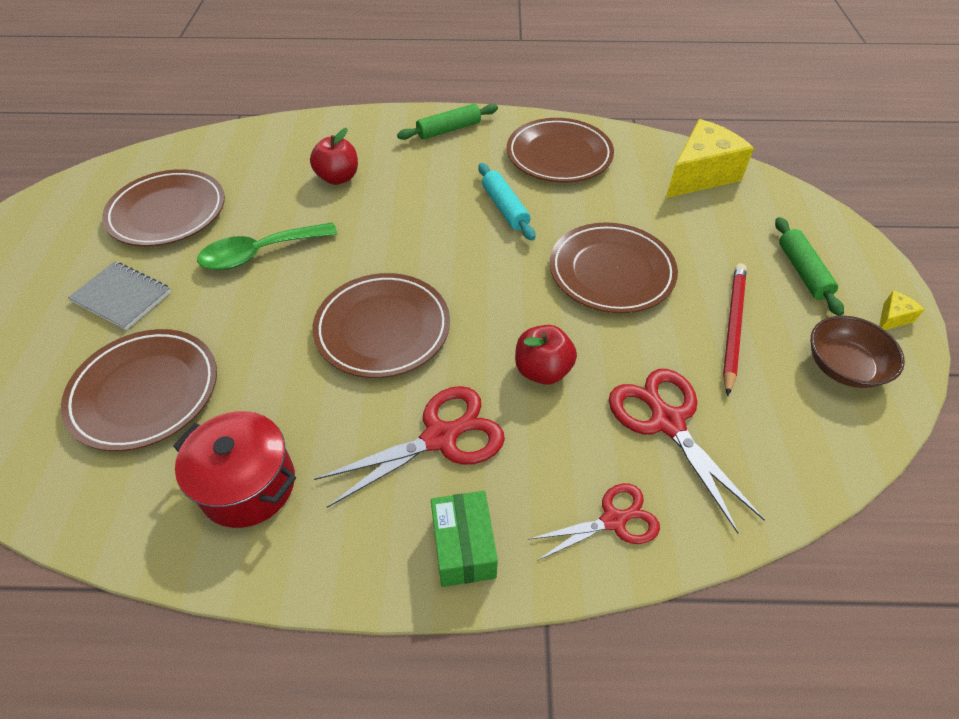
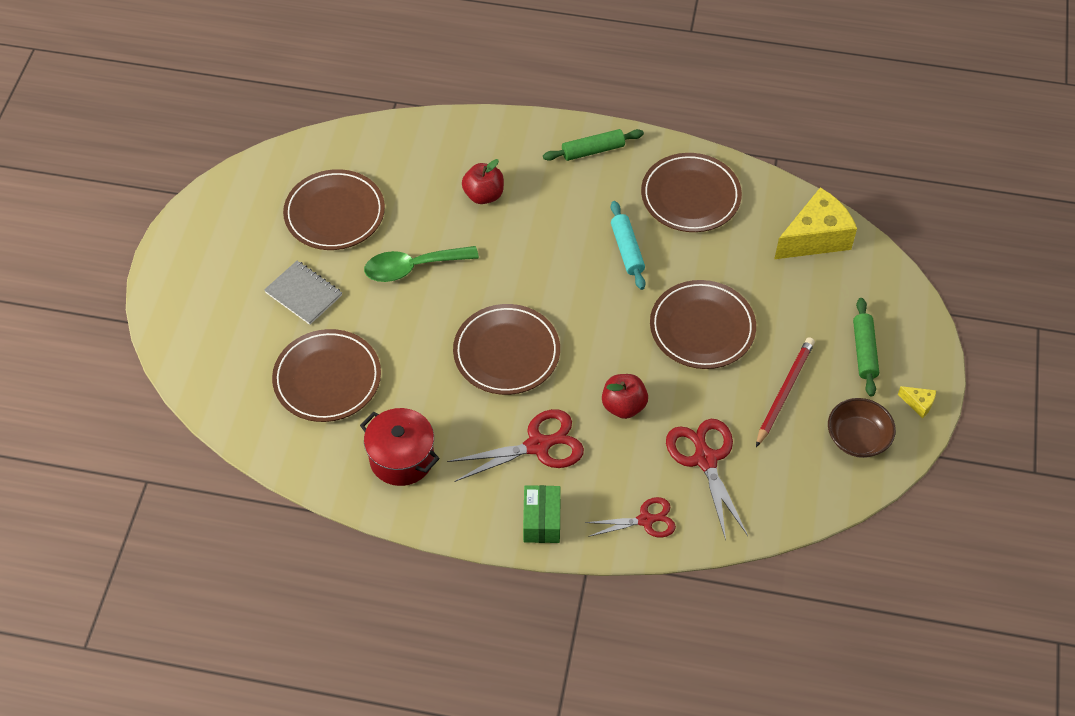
camera: 10 degrees right, 5 degrees up
(892, 318) = (918, 404): yellow cheese -> yellow cheese turned 60 degrees clockwise

